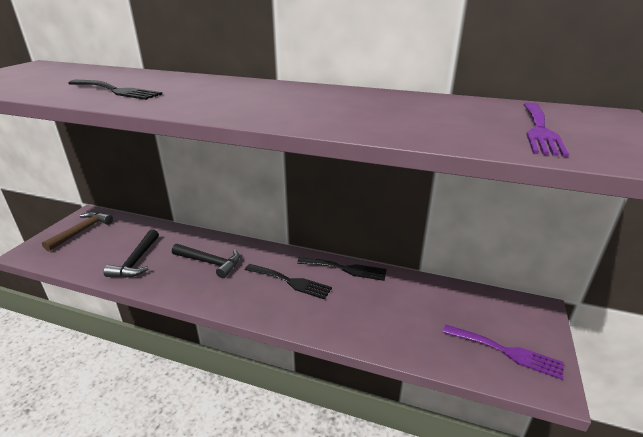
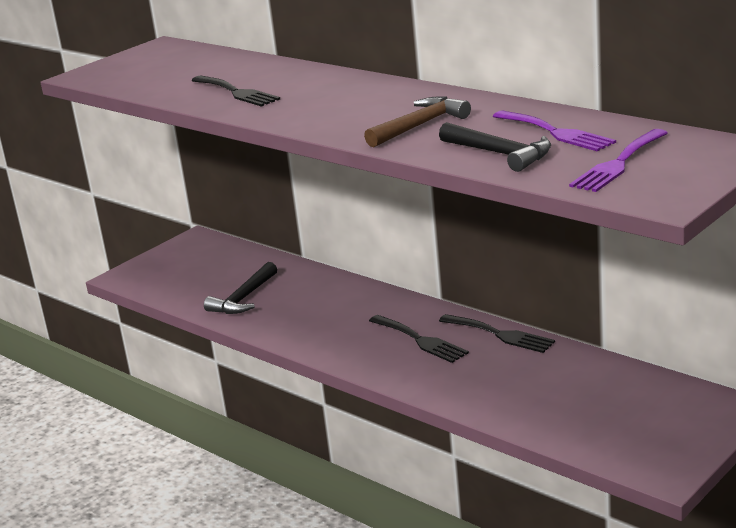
camera: 25 degrees right, 5 degrees down
(82, 231) = (186, 258): brown hammer -> brown hammer (419, 126)
(210, 262) = (330, 309): black hammer -> black hammer (499, 154)
(506, 352) = (641, 439): purple fork -> purple fork (556, 133)

